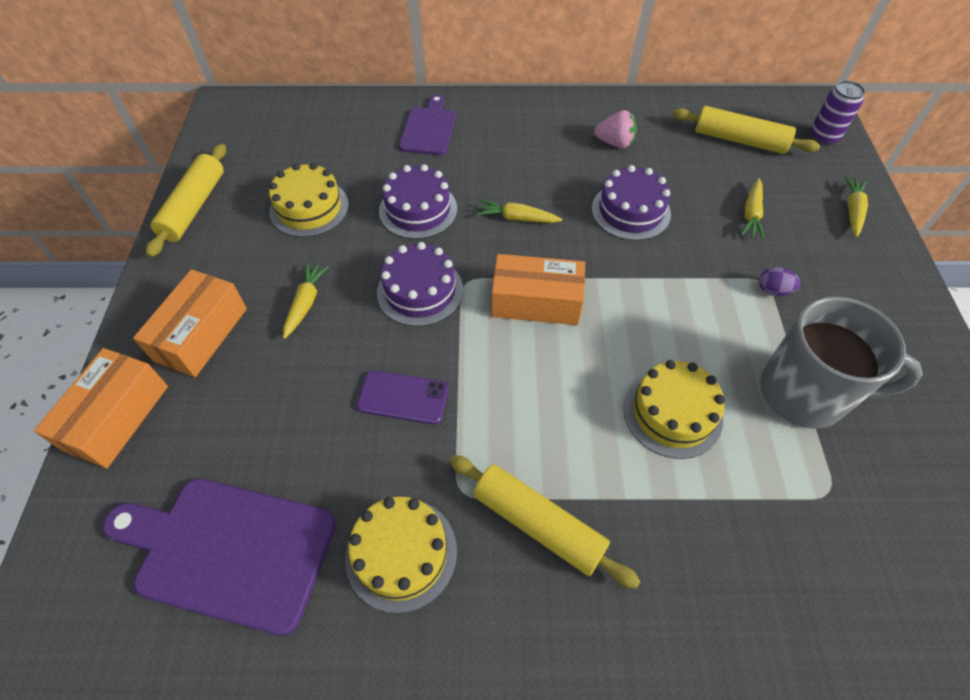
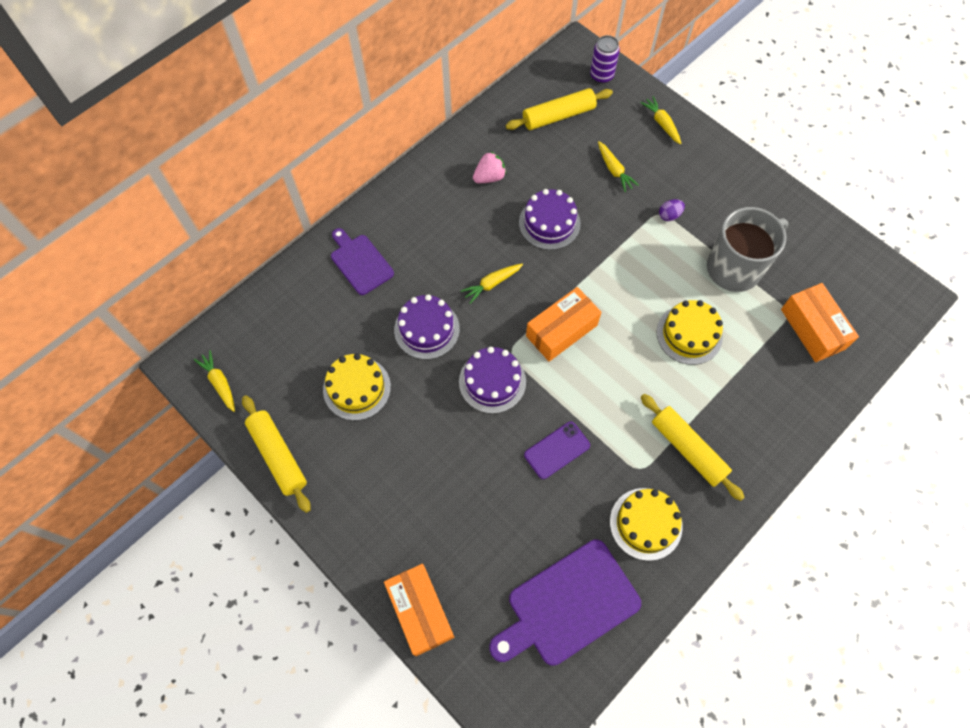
camera: 45 degrees left, 10 degrees up
(201, 334) = (402, 524): orange box -> orange box (812, 329)
(306, 303) = (437, 449): yellow carrot -> yellow carrot (220, 383)
(538, 524) = (688, 449): yellow rolling pin -> yellow rolling pin turned 60 degrees clockwise

